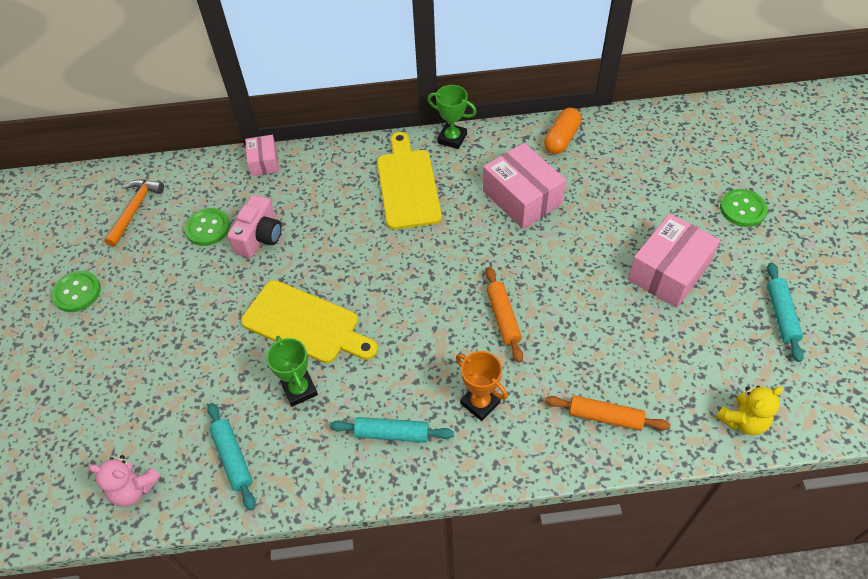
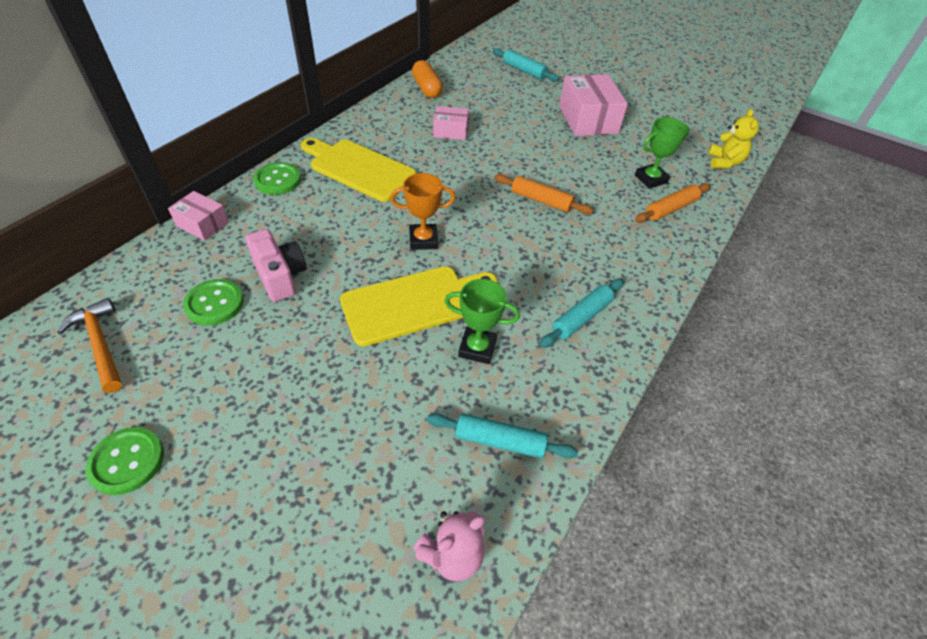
camera: 55 degrees left, 5 degrees down
(452, 138) = (350, 125): green trophy -> green trophy (650, 179)
(480, 403) = (601, 255): orange trophy -> orange trophy (423, 240)
(522, 197) = (450, 131): pink box -> pink box, size x0.56
(742, 209) = (576, 71): green button -> green button (277, 180)
(781, 315) = (664, 106): turquoise rolling pin -> turquoise rolling pin (524, 71)

